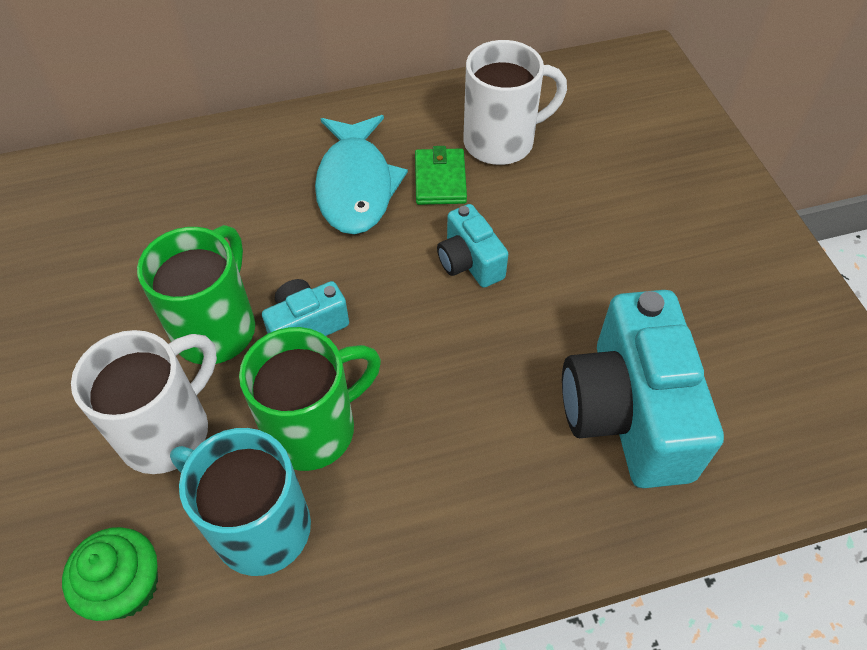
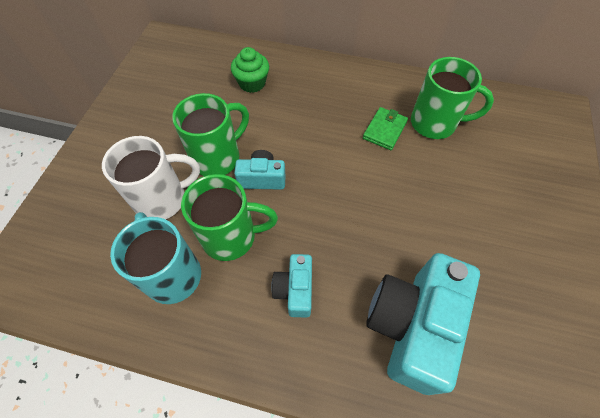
camera: 30 degrees right, 5 degrees up
(126, 586) = (96, 269): green cupcake -> green cupcake (252, 83)
(356, 186) = (335, 113): turquoise fish -> none
(469, 262) = (372, 185): turquoise camera -> turquoise camera (295, 290)
(501, 142) = (435, 123): white mug -> green mug

